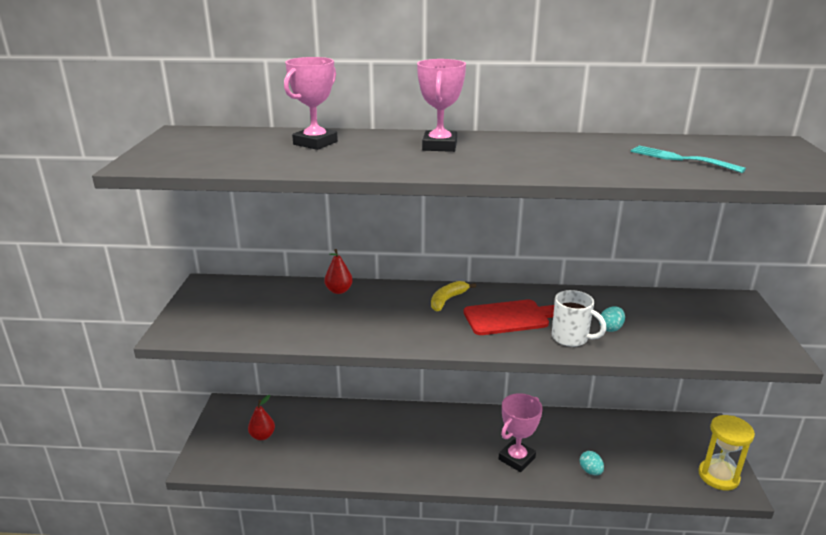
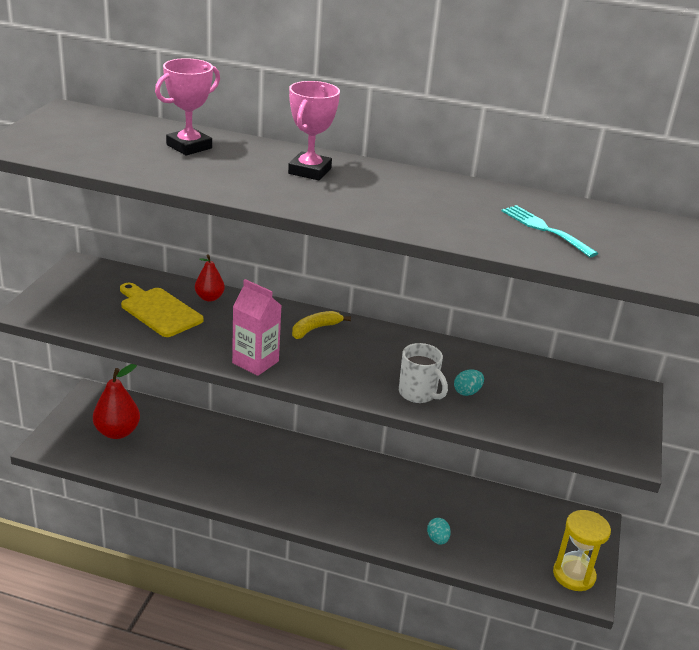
camera: 10 degrees right, 5 degrees up
(262, 436) = (117, 432): red pear -> red pear, size x1.66
(298, 310) = (159, 311): none -> yellow cutting board
(411, 339) = (255, 362): none -> pink carton
(510, 317) = (369, 360): red cutting board -> none
(516, 458) = (366, 510): pink trophy -> none

